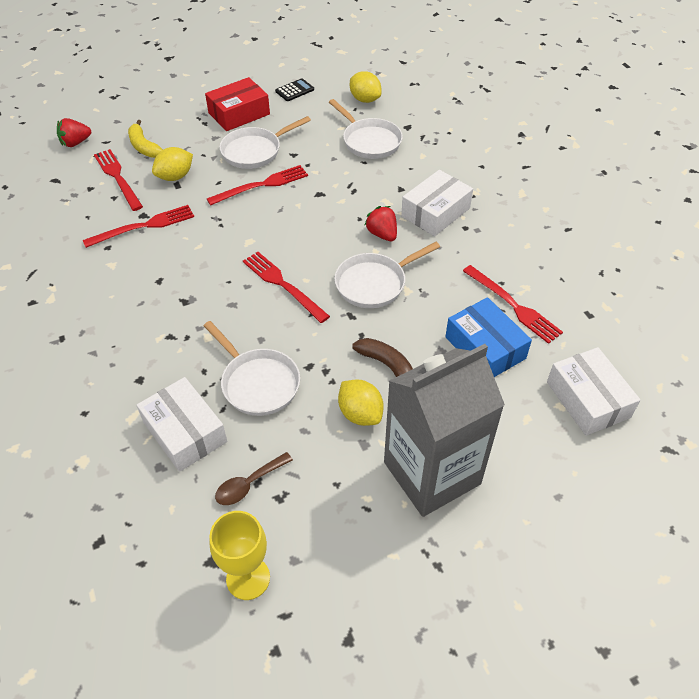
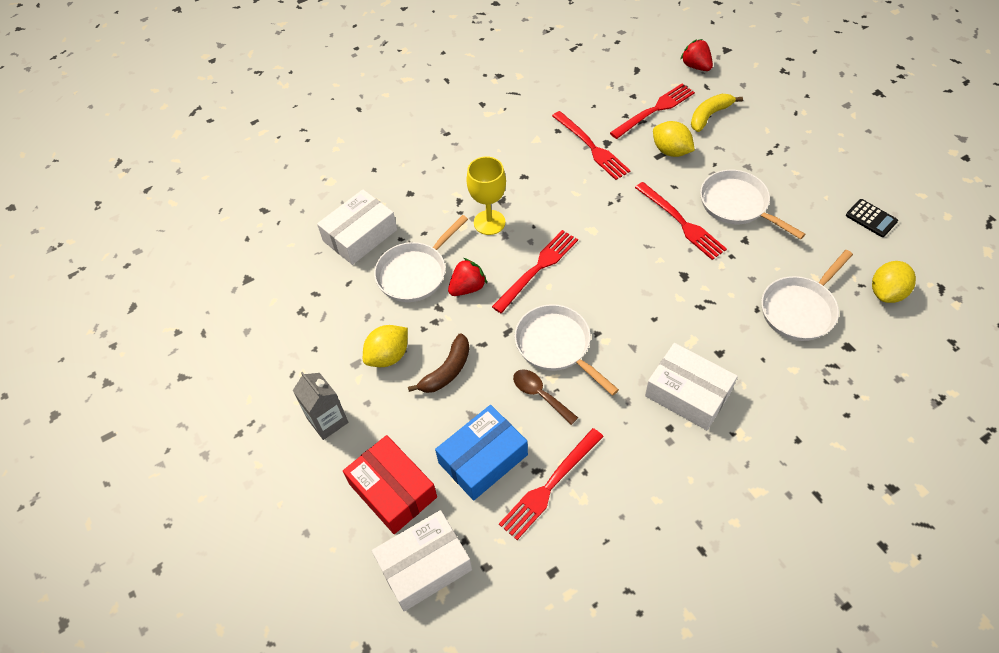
camera: 85 degrees right, 5 degrees up
(239, 113) = (800, 177): red box -> red box (392, 490)
(248, 484) = (313, 288): brown spoon -> brown spoon (540, 394)
(248, 578) = (233, 304): yellow goblet -> yellow goblet (489, 222)
(382, 234) = (634, 343): red strawberry -> red strawberry (467, 287)
(432, 473) = (328, 421): grey carton -> grey carton, size x0.46

